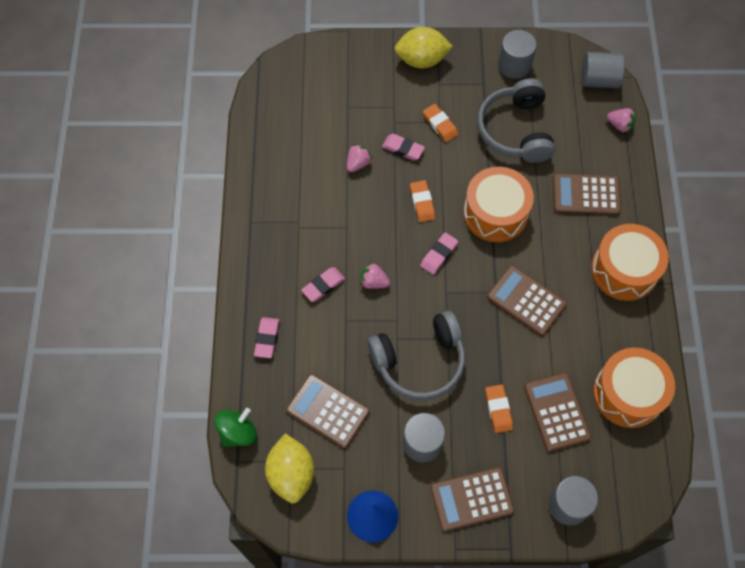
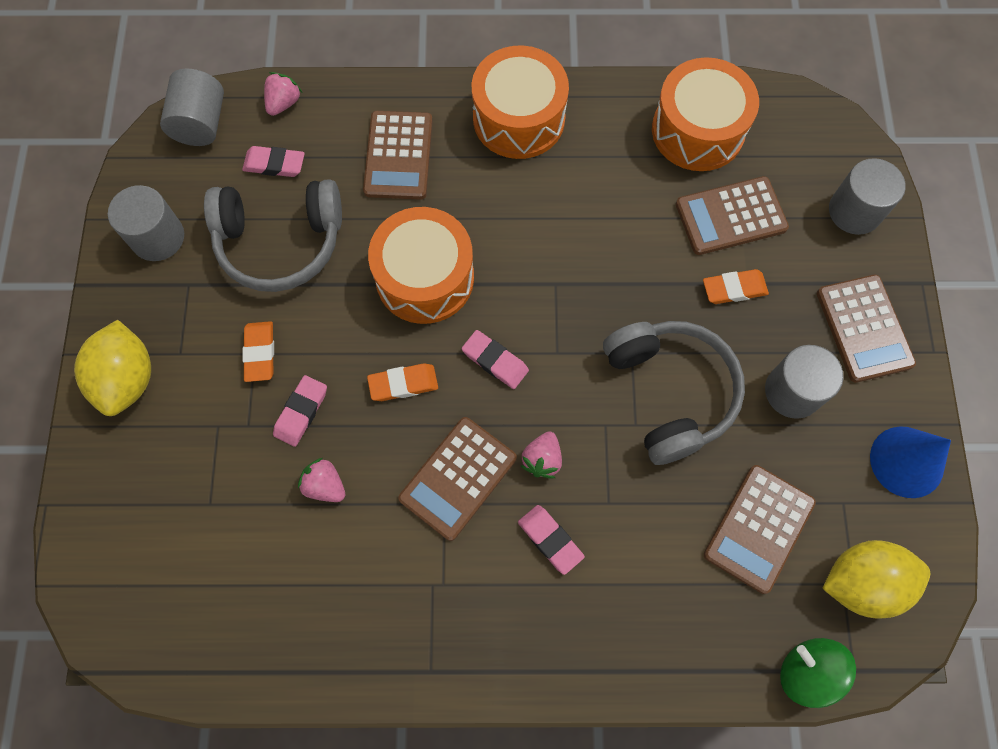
camera: 90 degrees left, 5 degrees up
(267, 338) = (646, 631): pink eraser -> pink eraser (274, 164)
(440, 124) = (260, 353): orange eraser -> orange eraser turned 60 degrees counterclockwise
(526, 301) = (568, 244): brown calculator -> brown calculator (458, 478)

